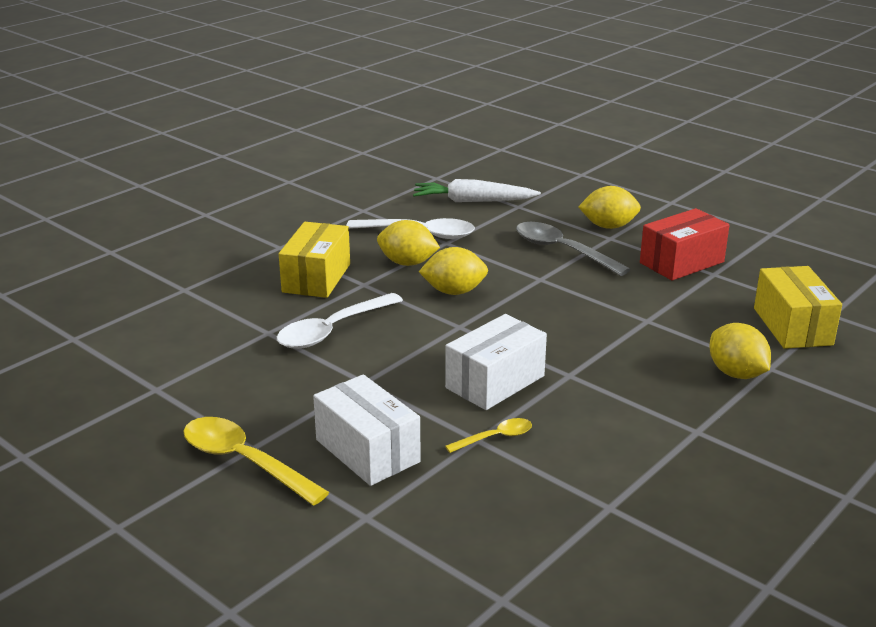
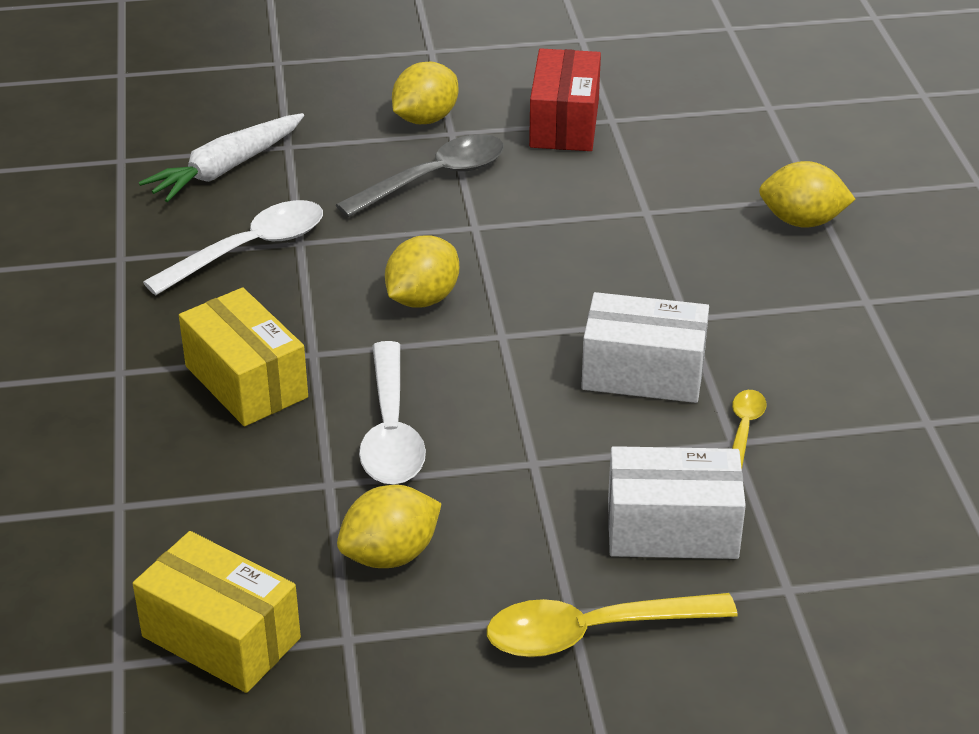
camera: 50 degrees left, 10 degrees up
(407, 263) = (309, 296): yellow lemon -> yellow lemon (390, 555)
(495, 382) = (643, 373): white box -> white box turned 75 degrees counterclockwise
(562, 250) = (434, 178): grey spoon -> grey spoon turned 150 degrees clockwise
(792, 326) = (762, 140): yellow box -> yellow box (221, 637)

